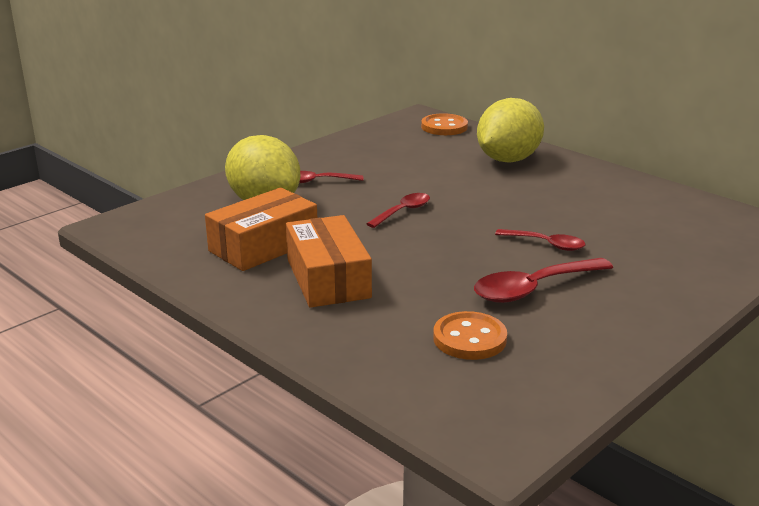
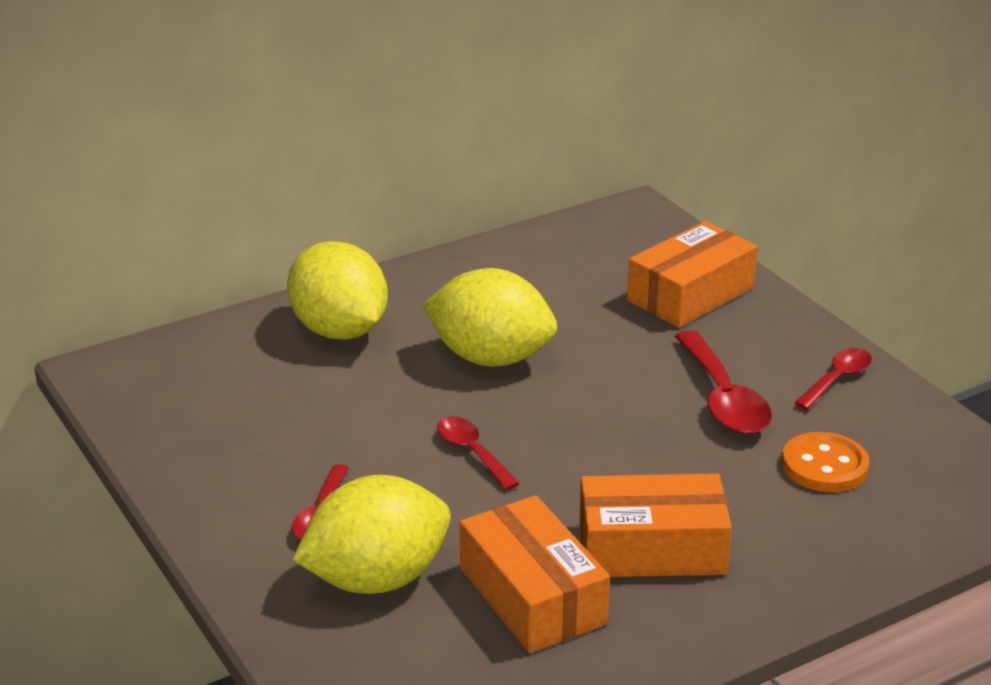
camera: 75 degrees left, 5 degrees up
(444, 127) = (172, 357): orange button -> none
(516, 204) = (491, 358): none -> yellow lemon
(546, 244) = (615, 363): red spoon -> red spoon (837, 379)
(675, 263) = (690, 294): none -> orange box

